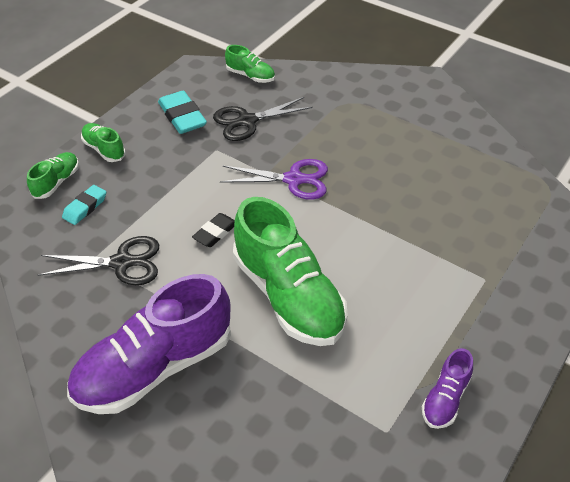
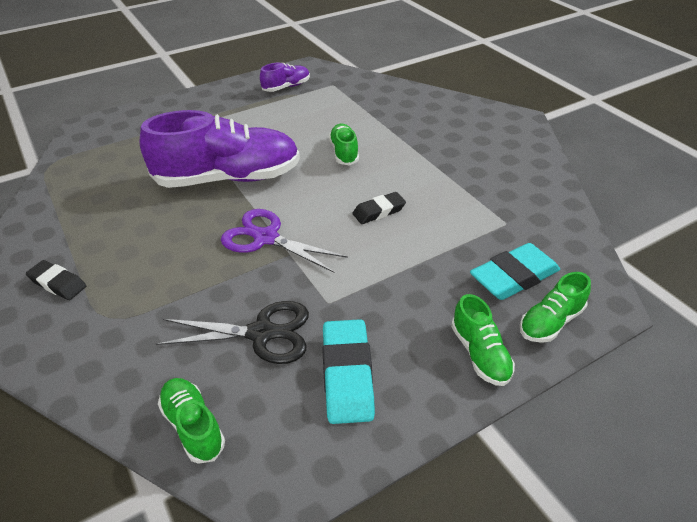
camera: 155 degrees left, 5 degrees down
(85, 207) = (513, 277): turquoise eraser -> turquoise eraser, size x1.60
(122, 262) = (480, 211): black scissors -> none
(154, 367) = (467, 140): purple shoe -> purple shoe (228, 178)
(288, 296) = (344, 152): green shoe -> green shoe, size x0.46
(404, 108) = (58, 283): none -> black eraser

